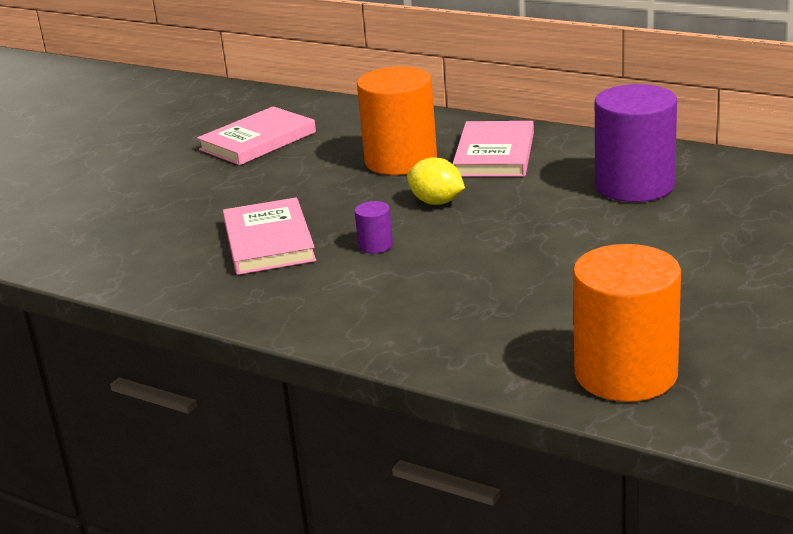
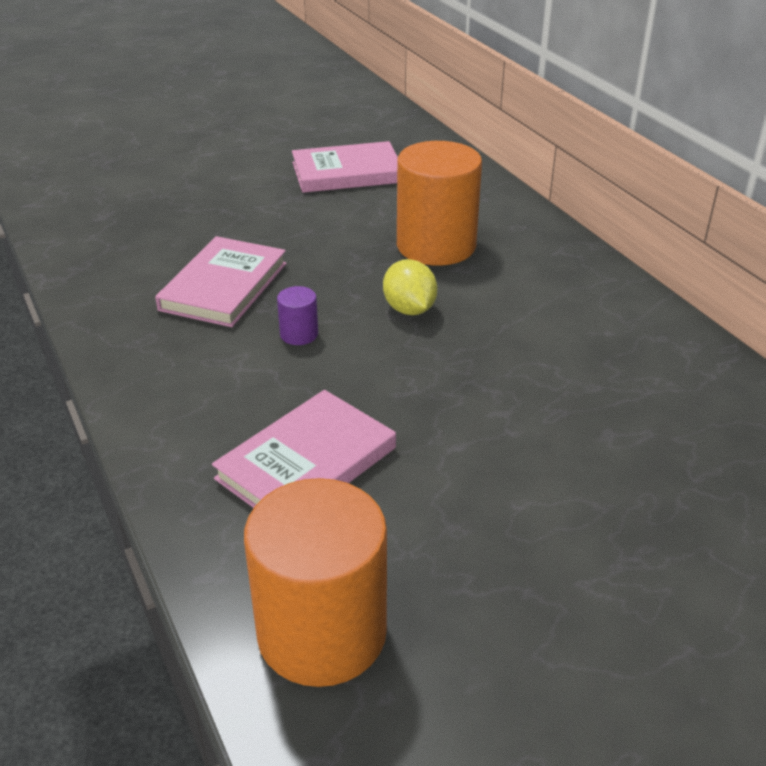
camera: 30 degrees right, 10 degrees up
(495, 154) = (528, 276): pink book -> pink book (307, 463)
(634, 186) = (621, 380): purple cylinder -> none

